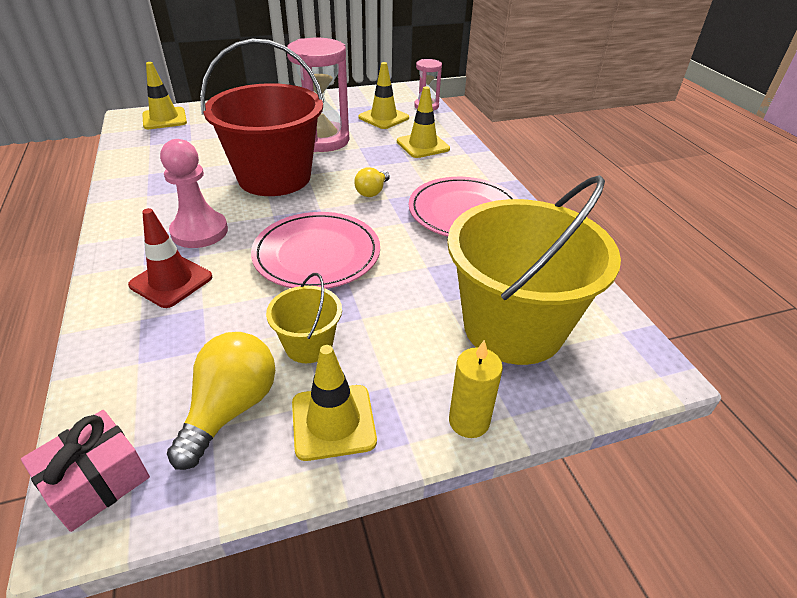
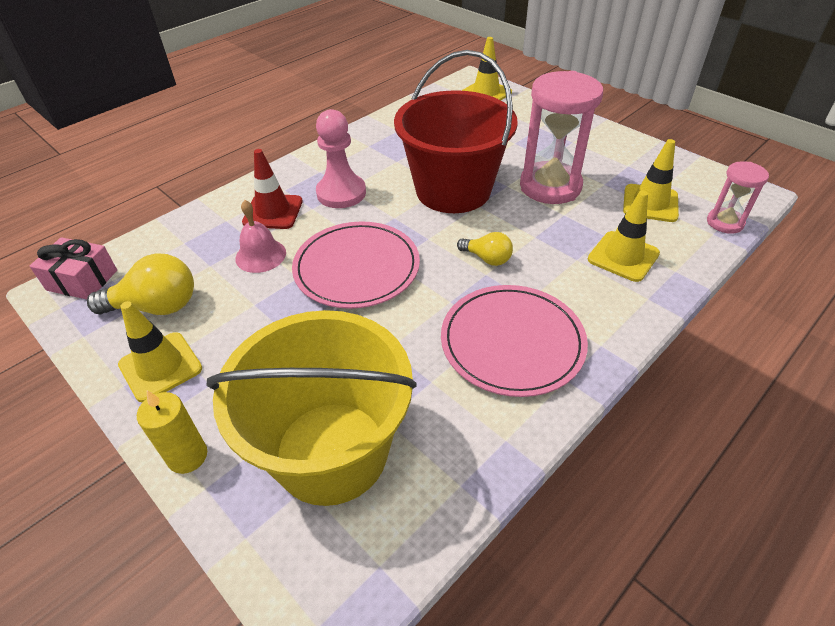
camera: 65 degrees right, 5 degrees up
(233, 307) = (260, 255): none -> pink bell
(309, 345) = (237, 316): yellow bucket -> none
(372, 191) = (487, 258): yellow light bulb -> yellow light bulb turned 150 degrees counterclockwise

